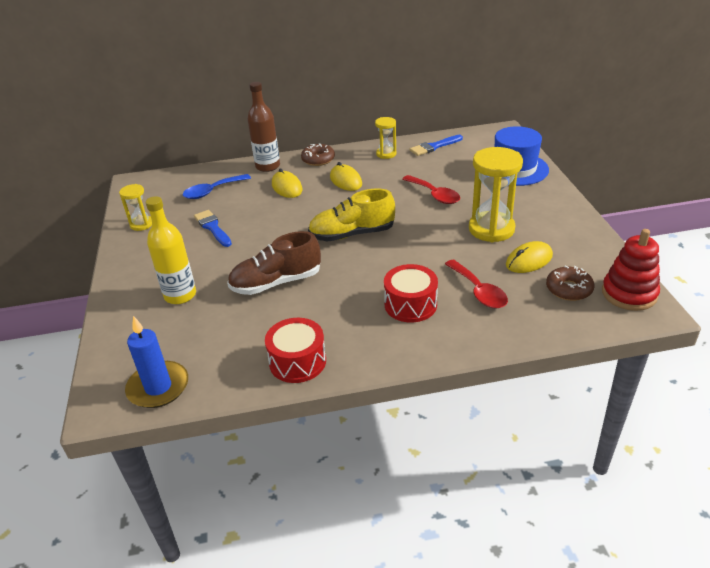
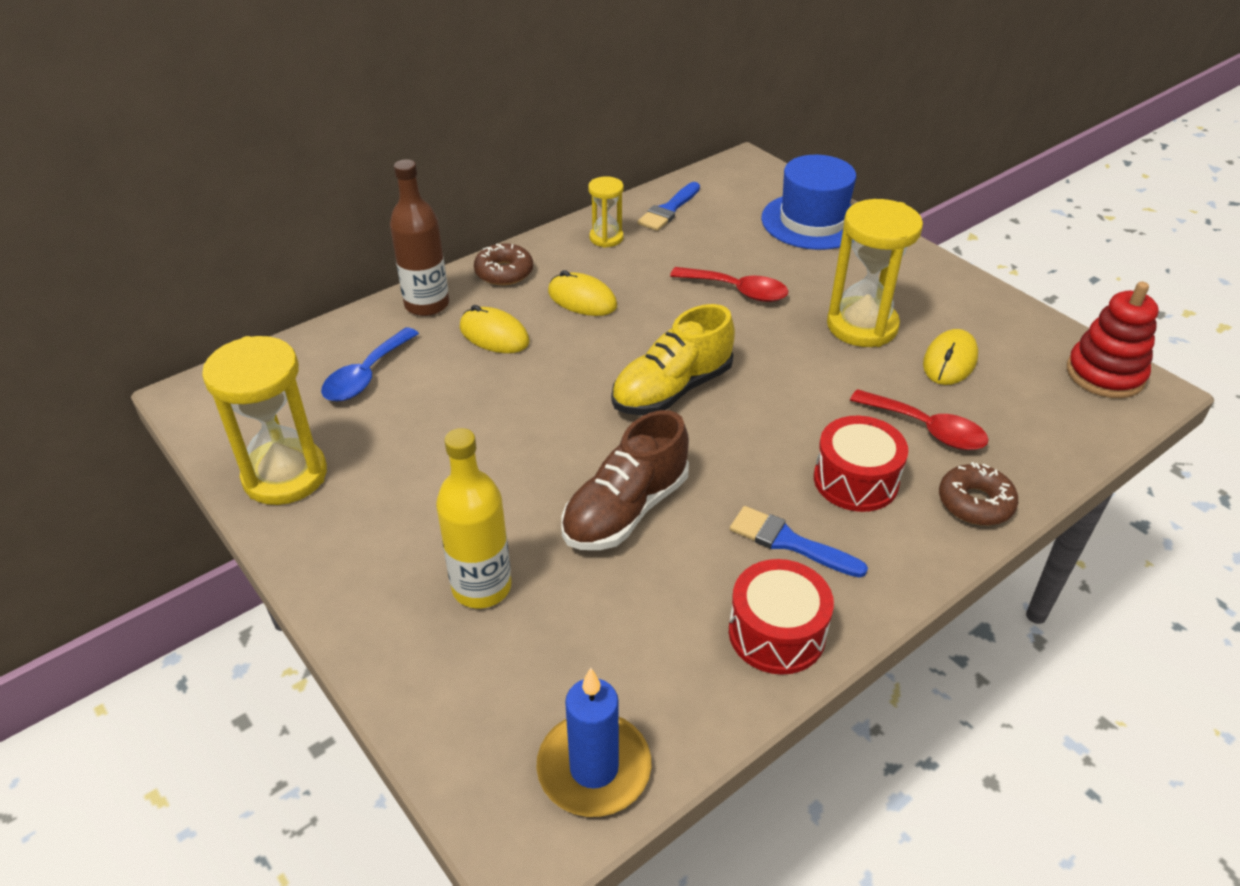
camera: 30 degrees left, 5 degrees up
(141, 224) = (285, 475): yellow hourglass -> yellow hourglass, size x1.87
(212, 227) = (428, 443): blue brush -> blue brush (789, 542)
(569, 289) = (1032, 390): brown donut -> brown donut (975, 503)

